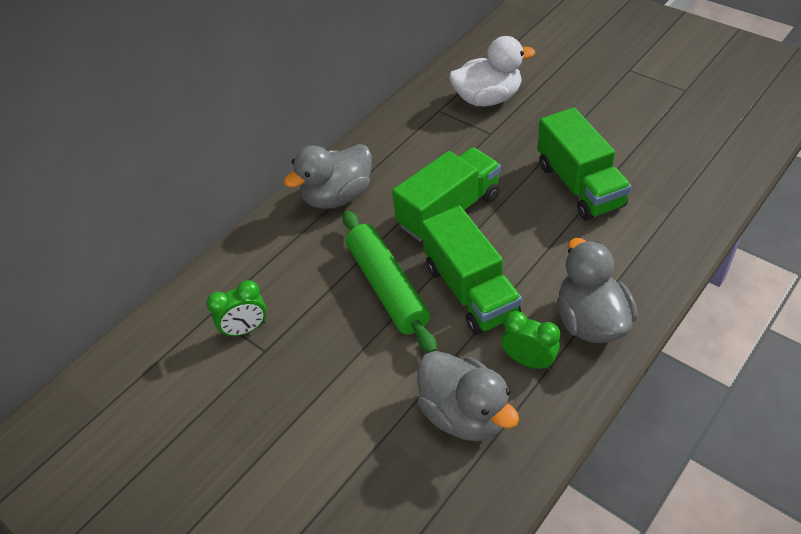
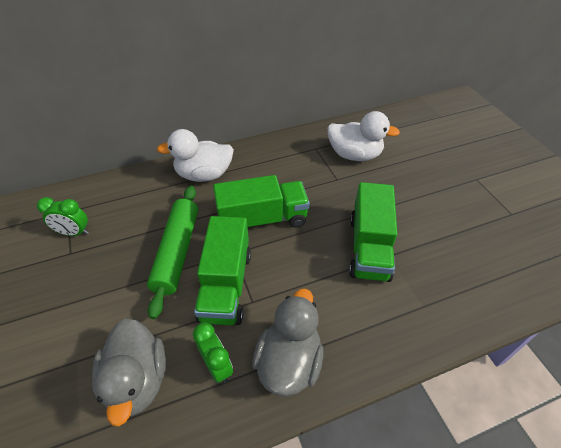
camera: 25 degrees right, 0 degrees up
(337, 196) = (204, 175): grey duck -> white duck

